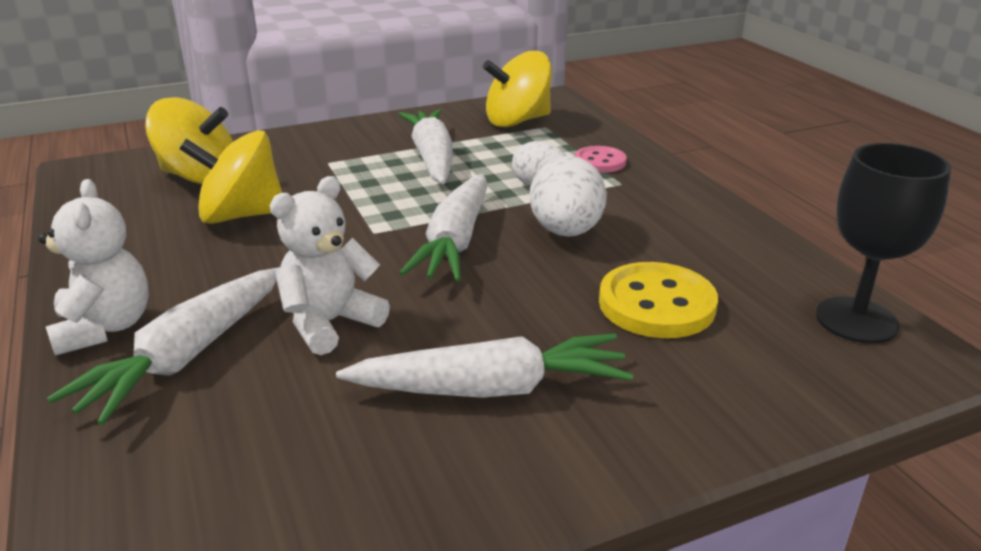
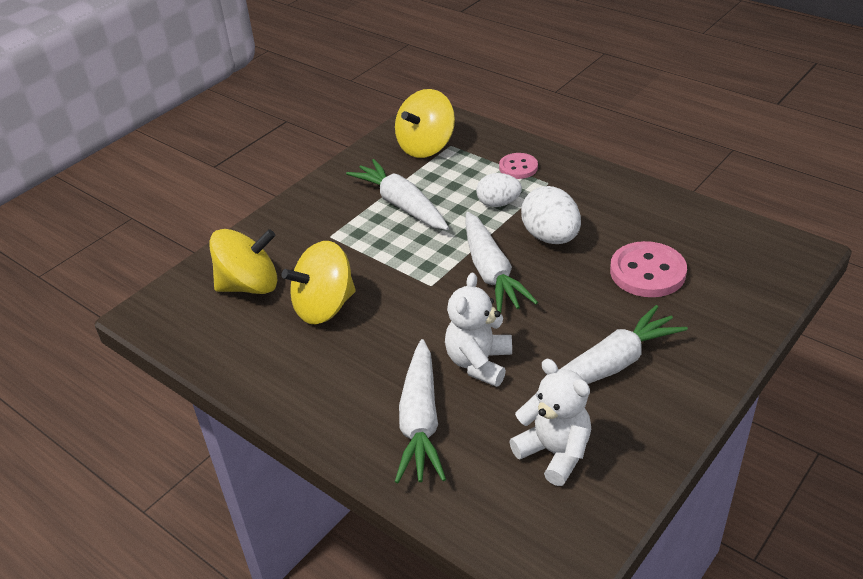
camera: 25 degrees left, 10 degrees up
(105, 328) = (344, 426): white teddy bear -> white teddy bear (554, 452)
(656, 304) = (647, 272): yellow button -> pink button
(856, 320) = (754, 241): black goblet -> none

